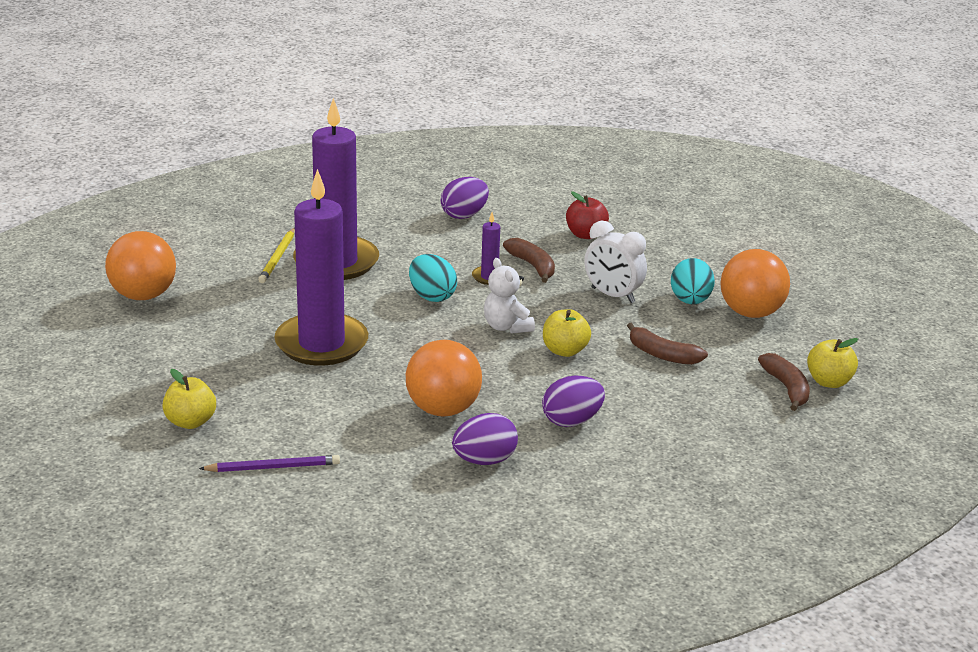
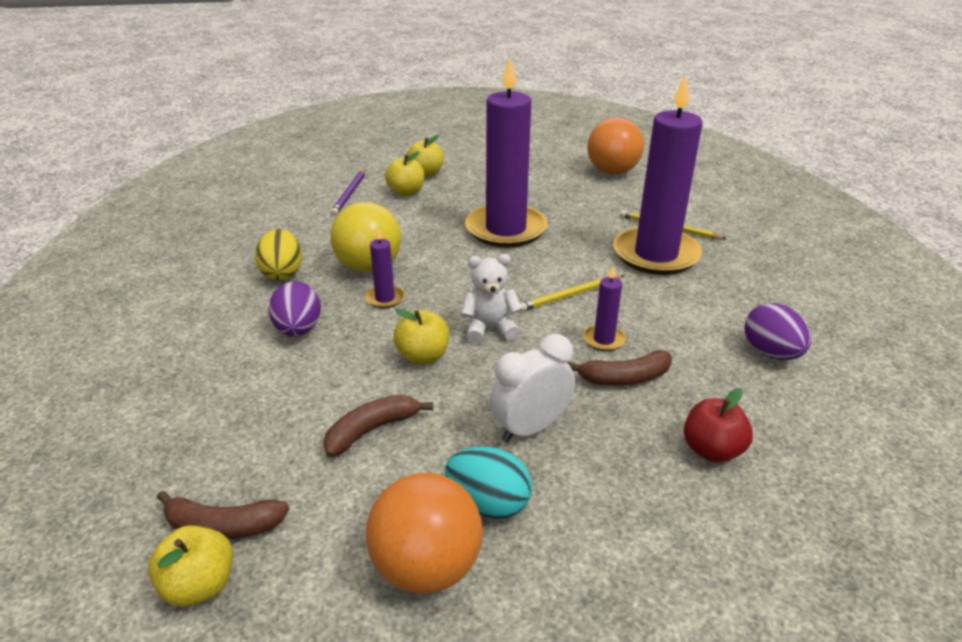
camera: 110 degrees right, 5 degrees up
(253, 425) = (406, 192): none -> yellow apple
(432, 296) = (571, 295): turquoise egg -> yellow pencil
(443, 409) = (369, 267): orange ball -> yellow ball
(484, 460) = (282, 273): purple egg -> yellow egg
(493, 387) = (385, 298): none -> purple candle

